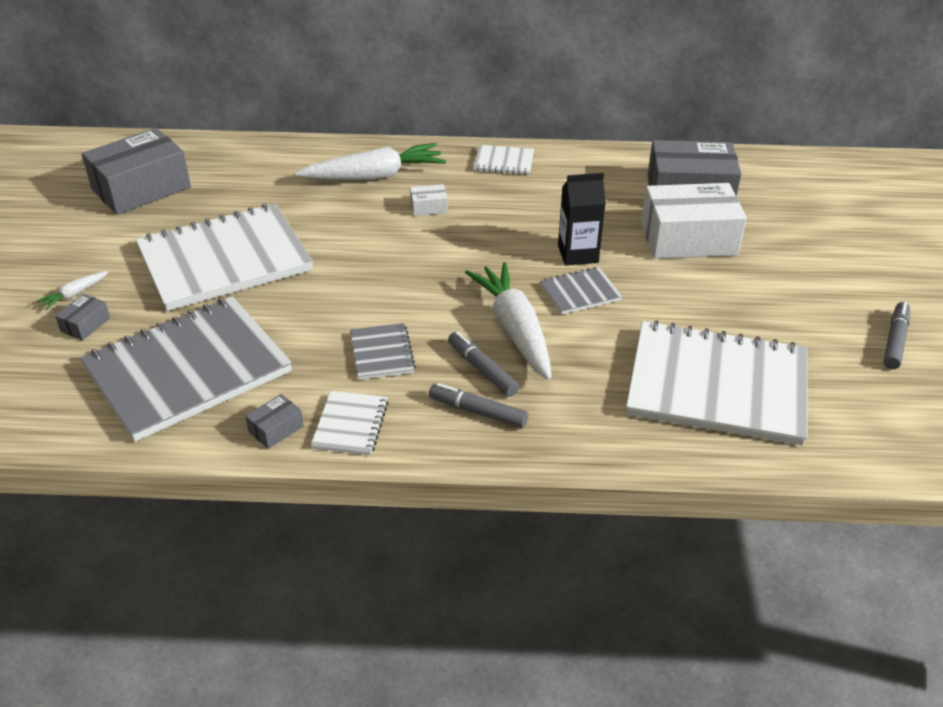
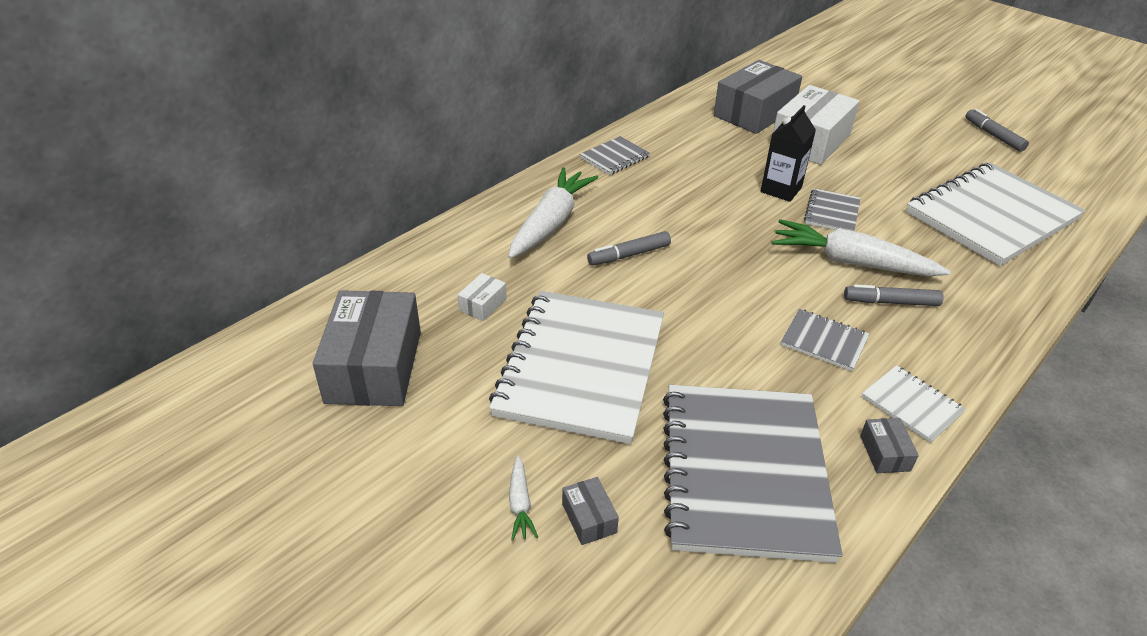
camera: 50 degrees left, 0 degrees up
(428, 207) = (636, 220): white box -> white box (482, 304)
(478, 412) = (944, 330): grey marker -> grey marker (629, 255)
(504, 162) = (614, 157): white notebook -> grey notebook

